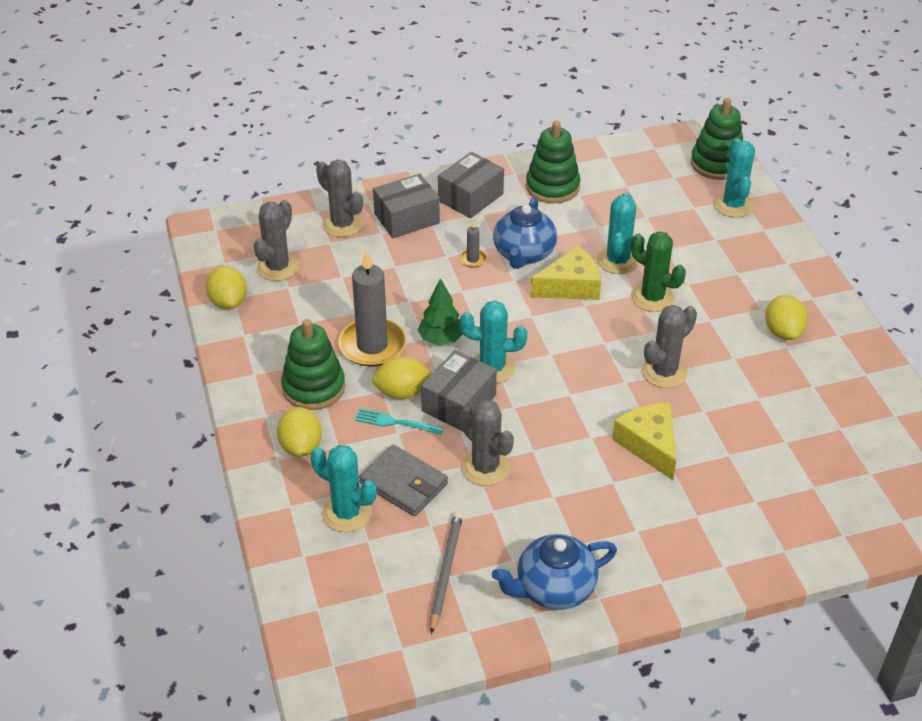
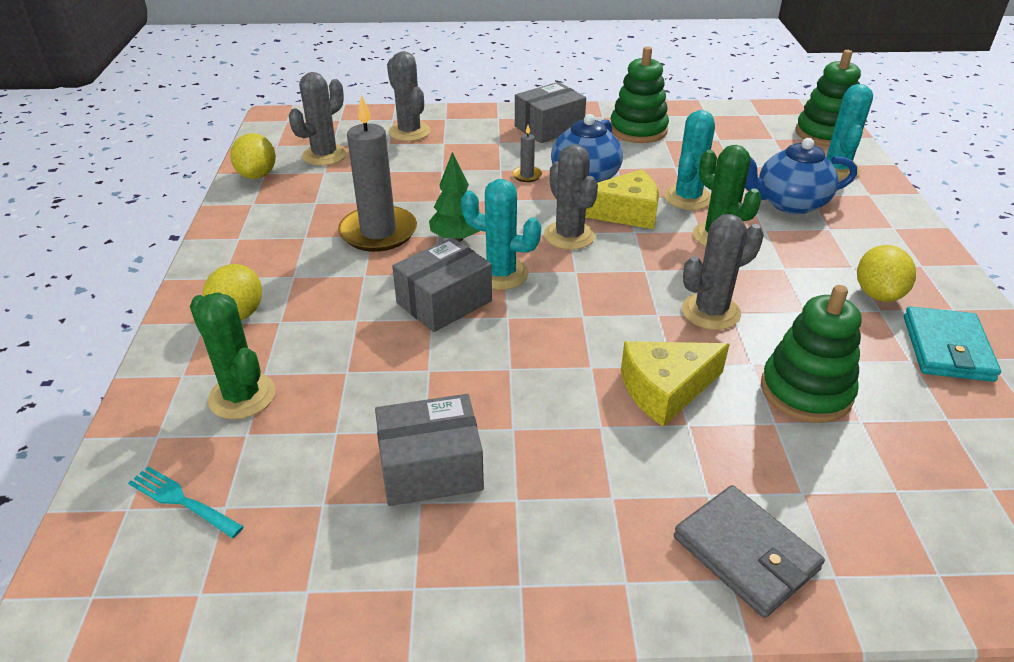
camera: 15 degrees right, 5 degrees down
(313, 387) = (291, 260): green stacking toy -> green stacking toy (806, 391)
(347, 513) = (242, 396): turquoise cactus -> green cactus
(396, 422) = (360, 309): turquoise fork -> turquoise fork (183, 501)
(402, 392) = (385, 281): yellow lemon -> none
(403, 483) = (330, 376): grey wallet -> grey wallet (745, 553)
(407, 218) = (476, 135): grey box -> grey box (431, 468)
(445, 571) = (321, 496): grey pencil -> none
(485, 468) = (440, 377): grey cactus -> grey cactus (569, 236)
(553, 589) = (459, 555): blue teapot -> blue teapot (789, 203)
(649, 445) = (665, 390): yellow cheese -> yellow cheese turned 105 degrees counterclockwise
(836, 371) = (946, 348): none -> turquoise wallet

